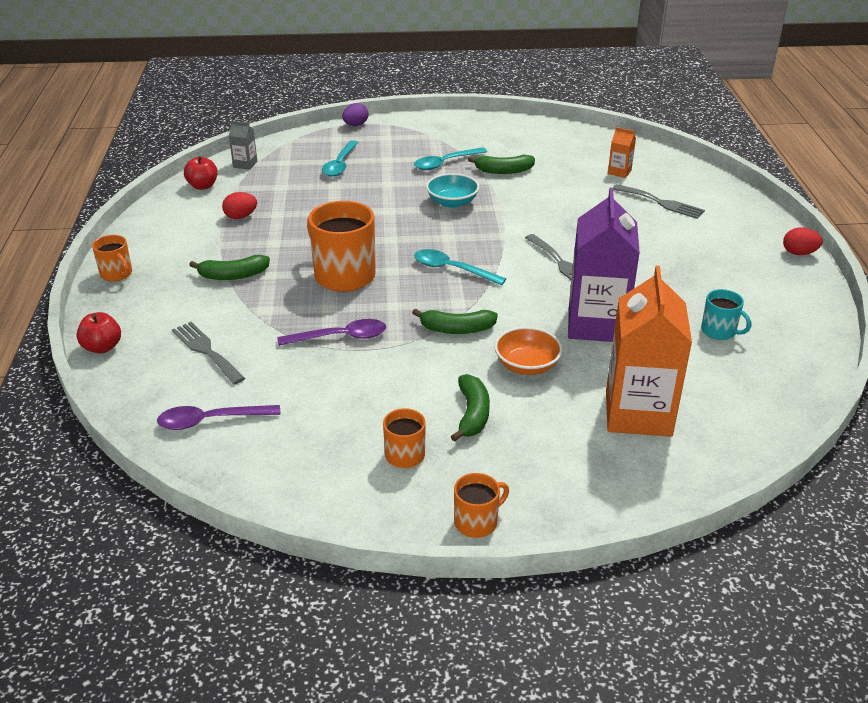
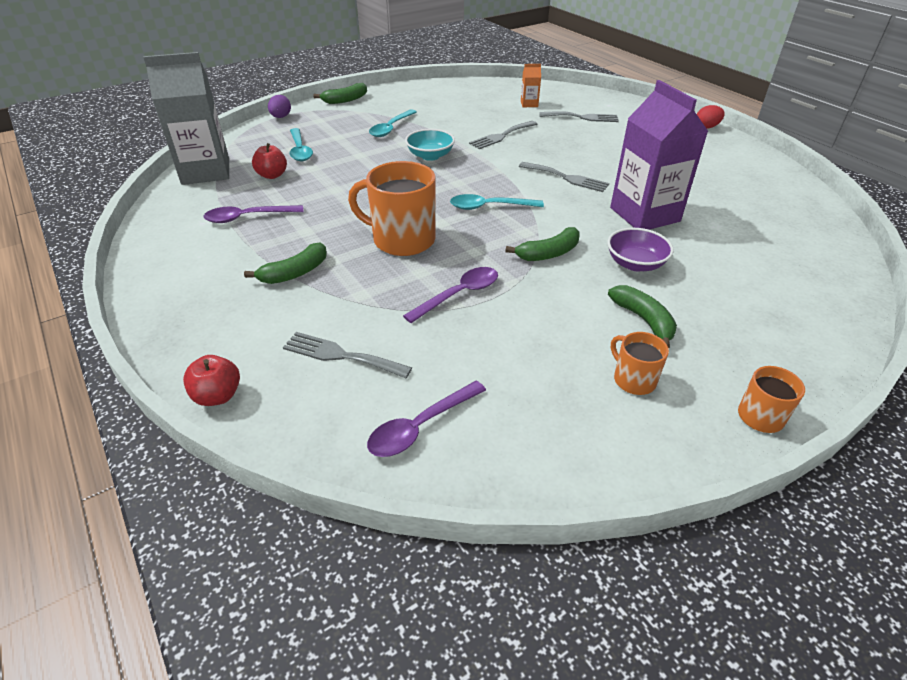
camera: 30 degrees left, 5 degrees up
(117, 274) = (161, 311): orange mug -> none
(203, 186) = (179, 201): red apple -> red apple (272, 175)
(241, 216) = (248, 217): red egg -> purple spoon
(245, 164) = (206, 171): grey carton -> grey carton, size x2.36
(503, 171) = (444, 123): green banana -> green banana (345, 100)
(527, 365) = (635, 264): orange bowl -> purple bowl
(546, 201) = (501, 136): none -> grey fork
(638, 413) = (754, 271): orange carton -> none
(719, 331) = (727, 193): turquoise mug -> none

